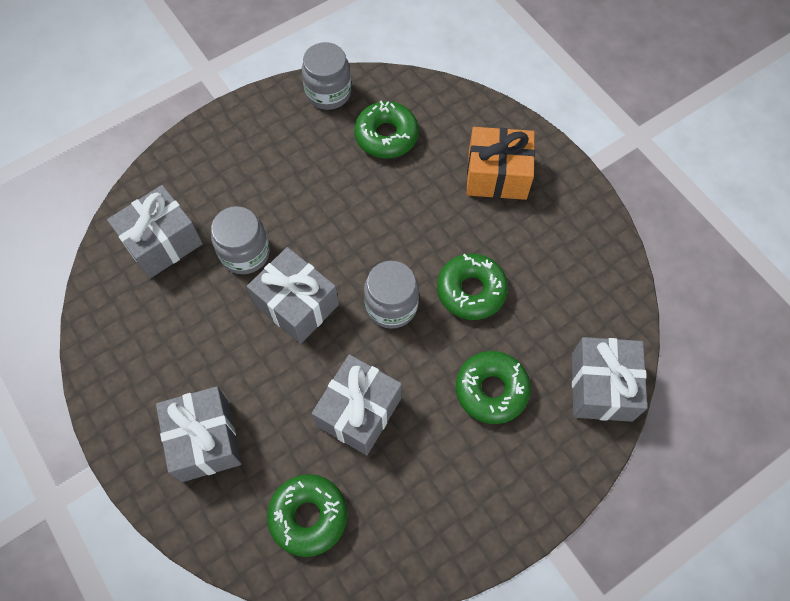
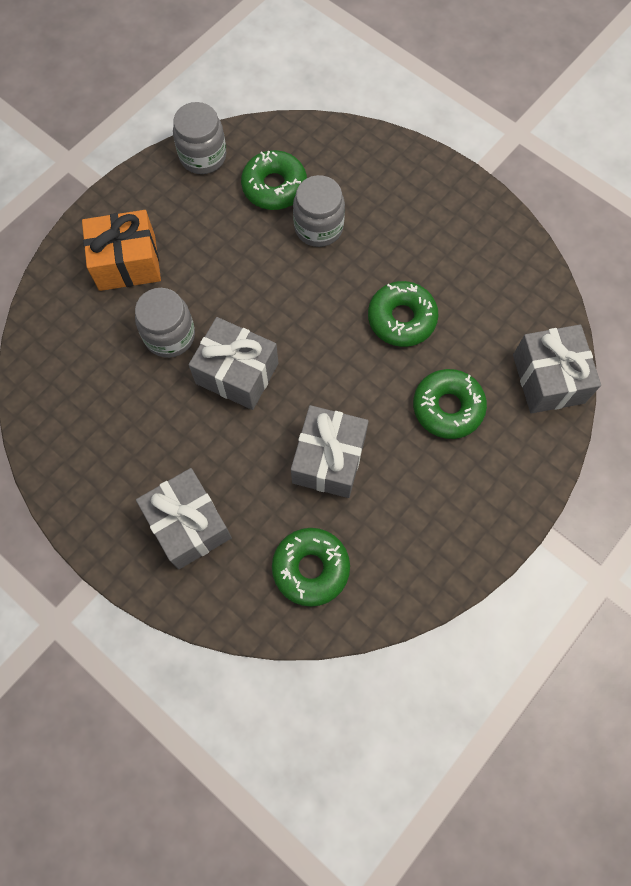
camera: 15 degrees left, 5 degrees up
(162, 242) = (82, 345): grey gift -> none
(391, 305) = (329, 351): grey jar -> grey jar (318, 227)
(497, 175) = (394, 201): orange gift -> orange gift (127, 263)

